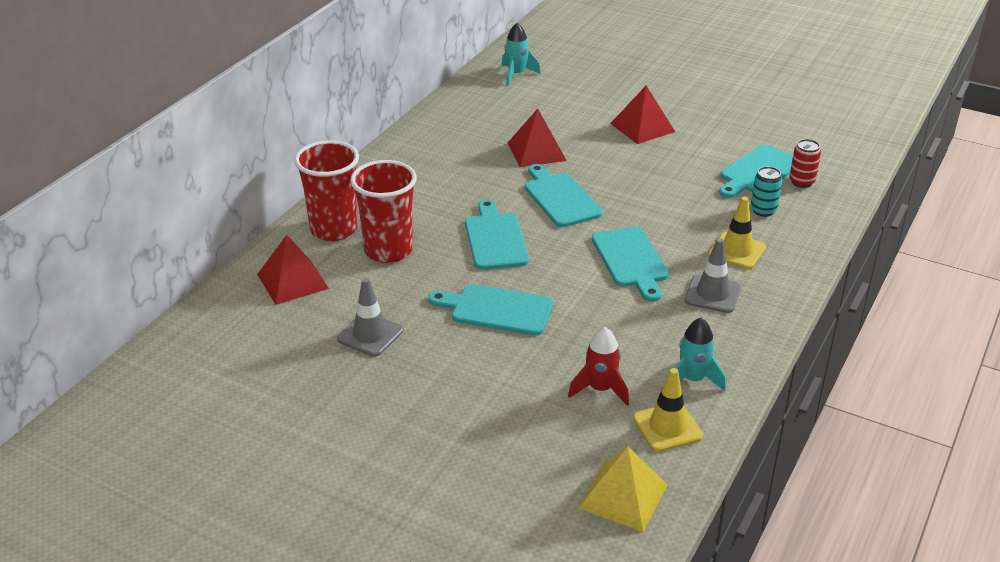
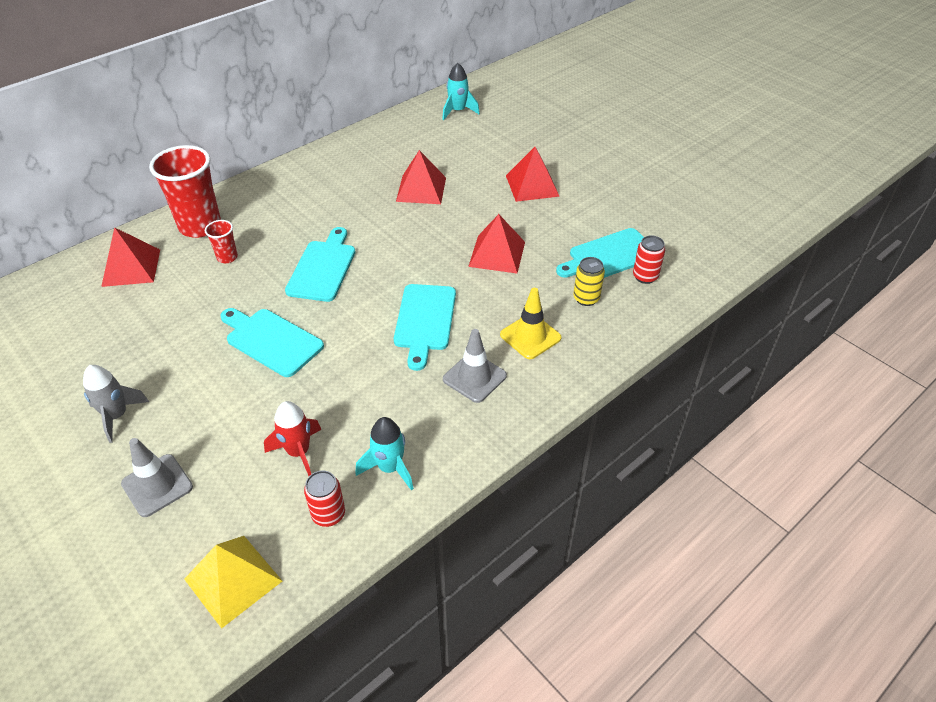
camera: 20 degrees right, 10 degrees up
(370, 335) = (150, 337): grey traffic cone -> grey traffic cone (157, 485)
(388, 250) = (227, 257): red cup -> red cup, size x0.47
(397, 406) = (117, 416): none -> grey rocket
(560, 198) = (408, 240): turquoise cutting board -> none
(654, 191) = (497, 254): none -> red pyramid
(667, 427) = (328, 514): yellow traffic cone -> red can
(763, 210) = (586, 298): turquoise can -> yellow can

